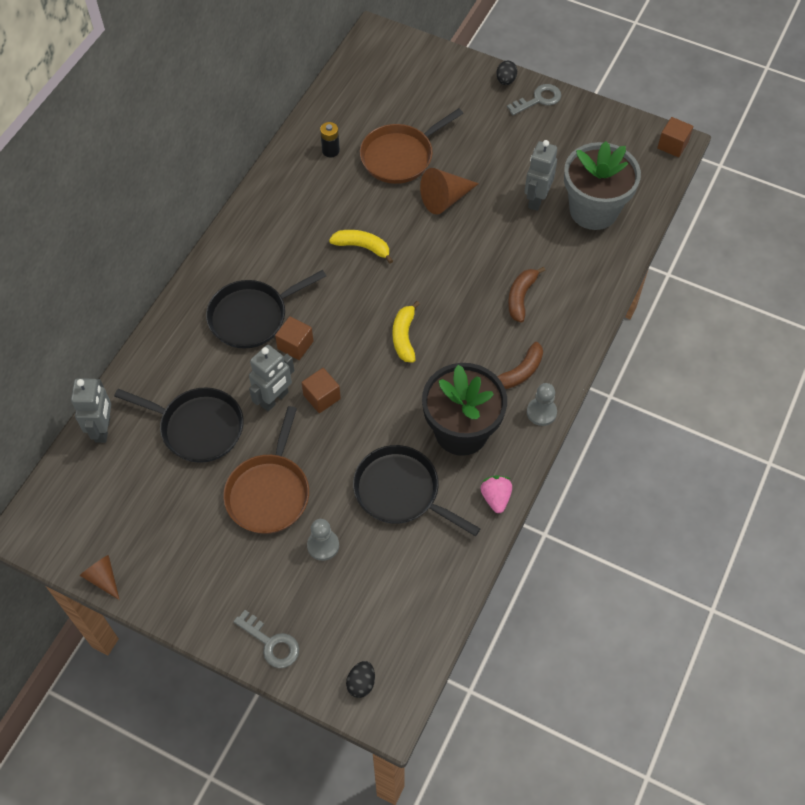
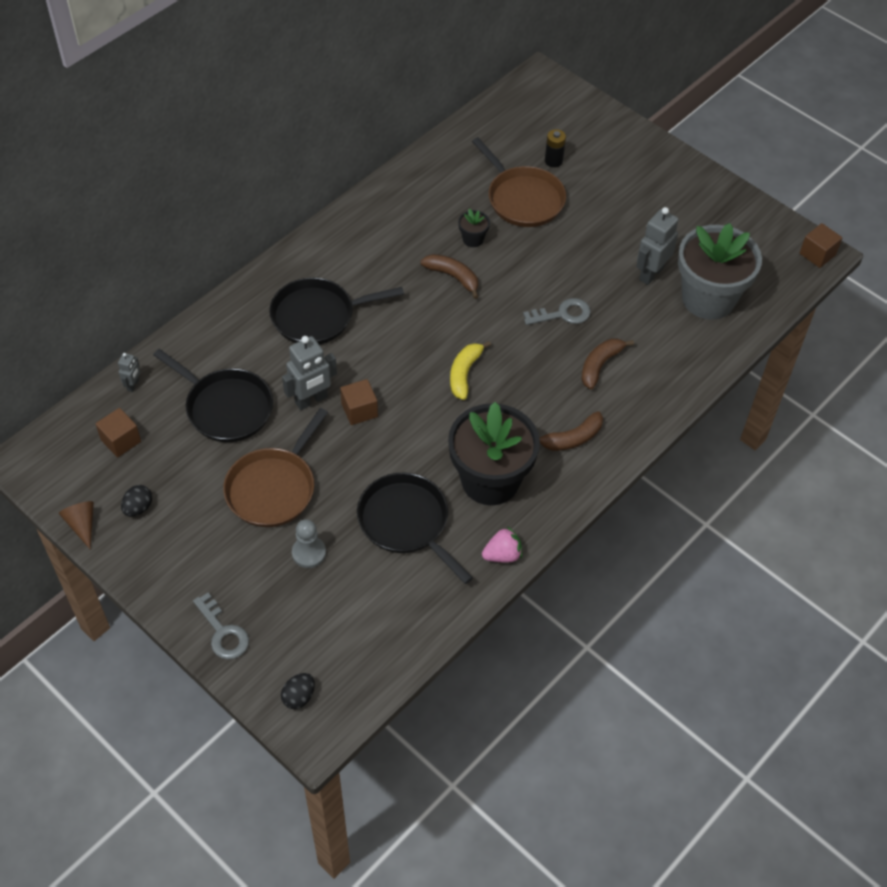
camera: 15 degrees right, 5 degrees down
(103, 429) = (133, 385): grey robot -> grey robot, size x0.52
(295, 345) = (351, 354): brown cube -> brown cube (121, 440)
(330, 151) = (454, 177): black battery -> black battery (553, 161)
(362, 247) = (453, 277): yellow banana -> brown banana
(368, 206) = (473, 239): none -> black flower pot
(400, 156) = (523, 199): brown pan -> brown pan turned 105 degrees counterclockwise
(445, 199) = (555, 251): brown cone -> none
(495, 498) = (502, 555): pink strawberry -> pink strawberry turned 60 degrees clockwise
(505, 80) = (660, 150): black egg -> black egg (138, 508)
(538, 100) = (688, 177): grey key -> grey key (562, 314)
(541, 412) = (581, 483): grey pawn -> none

